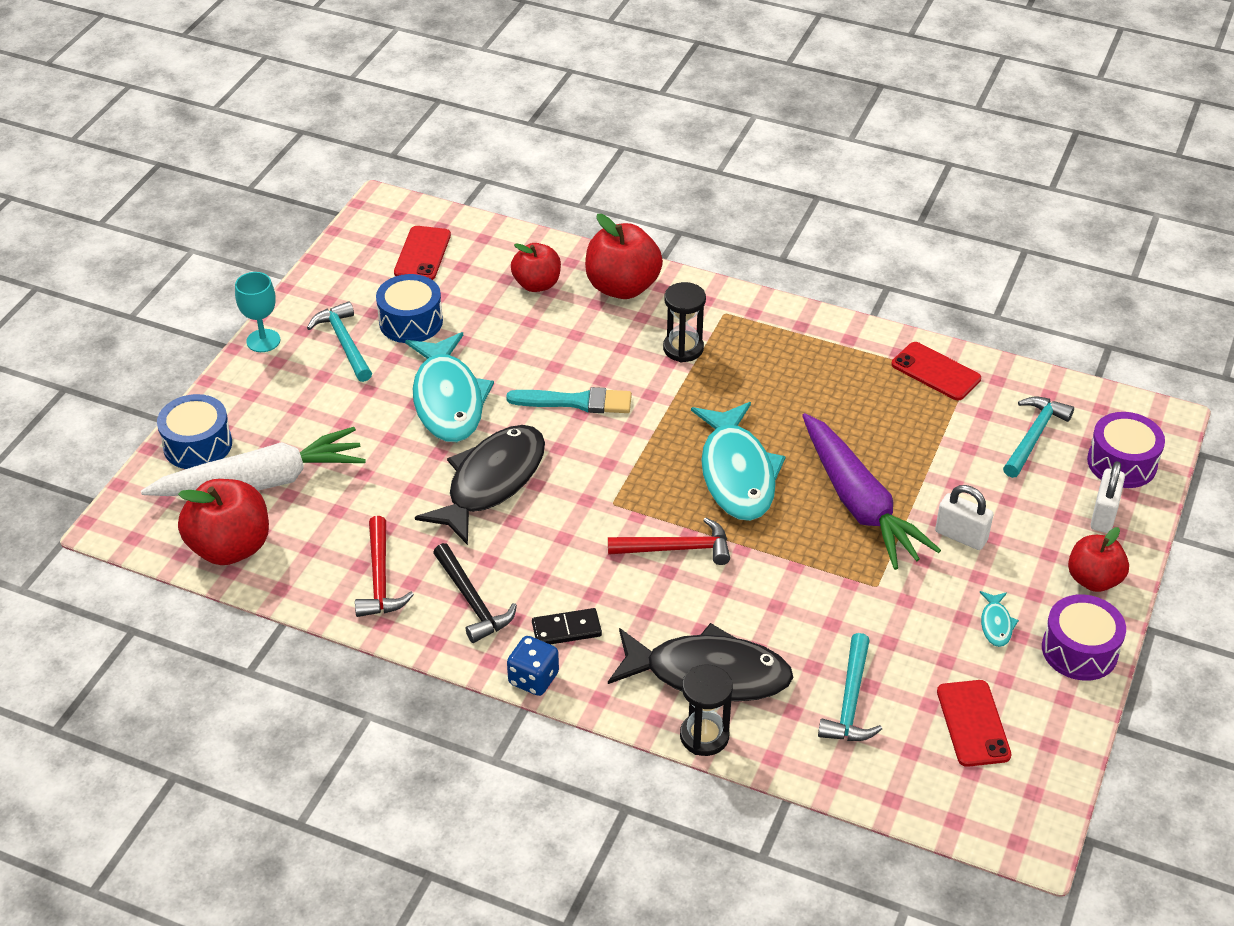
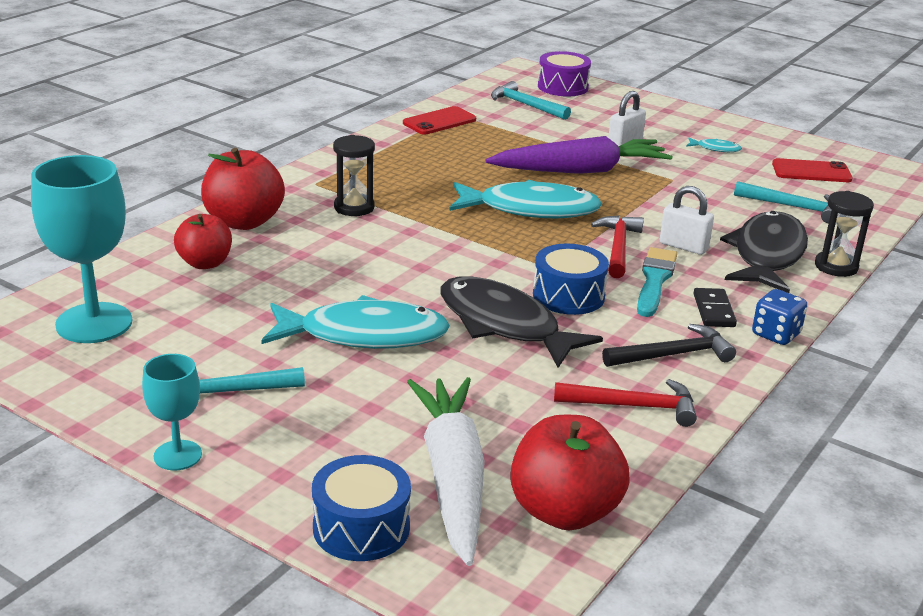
camera: 80 degrees left, 15 degrees down
(411, 321) = (215, 344): blue drum -> blue drum (568, 296)
(422, 254) = (94, 323): red phone -> turquoise goblet
(576, 402) = (403, 266): turquoise brush -> turquoise brush (655, 280)
(1079, 650) = (741, 130): purple drum -> none
(1093, 580) = (675, 114): red apple -> none
(1103, 515) = (613, 101): white padlock -> white padlock (683, 246)

